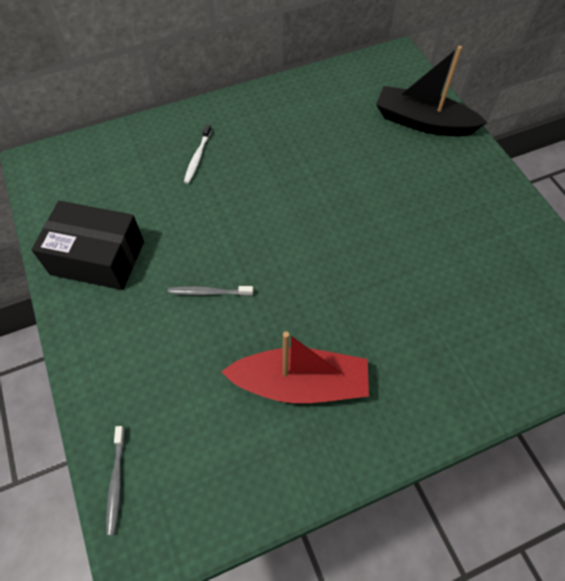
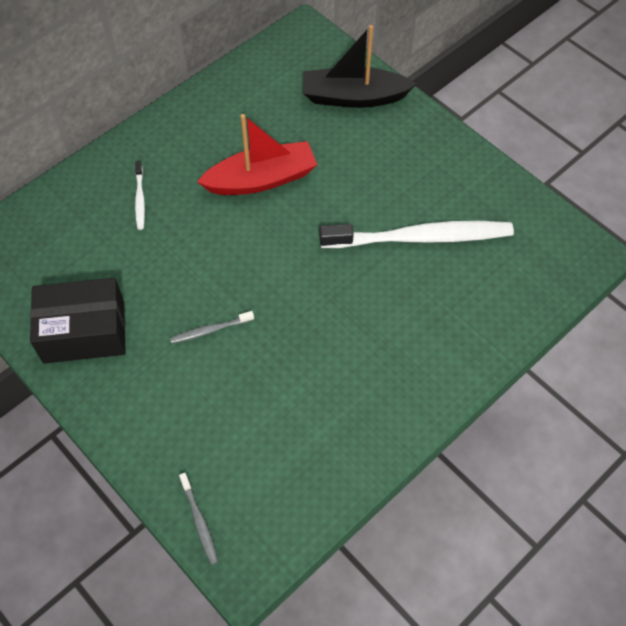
camera: 20 degrees left, 0 degrees up
(300, 383) = (329, 384): red boat -> red boat (261, 179)
(444, 267) = (420, 238): none -> white toothbrush

